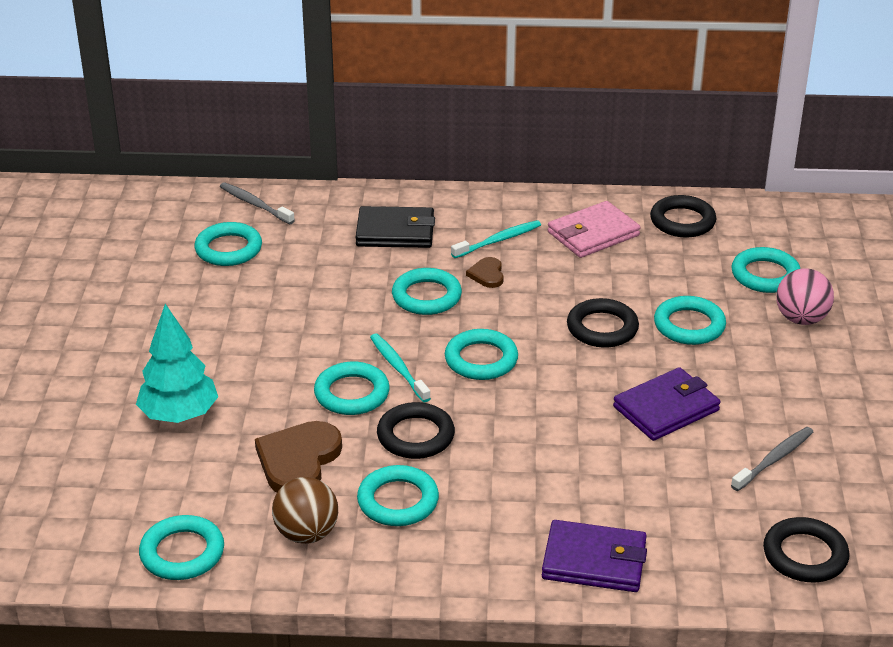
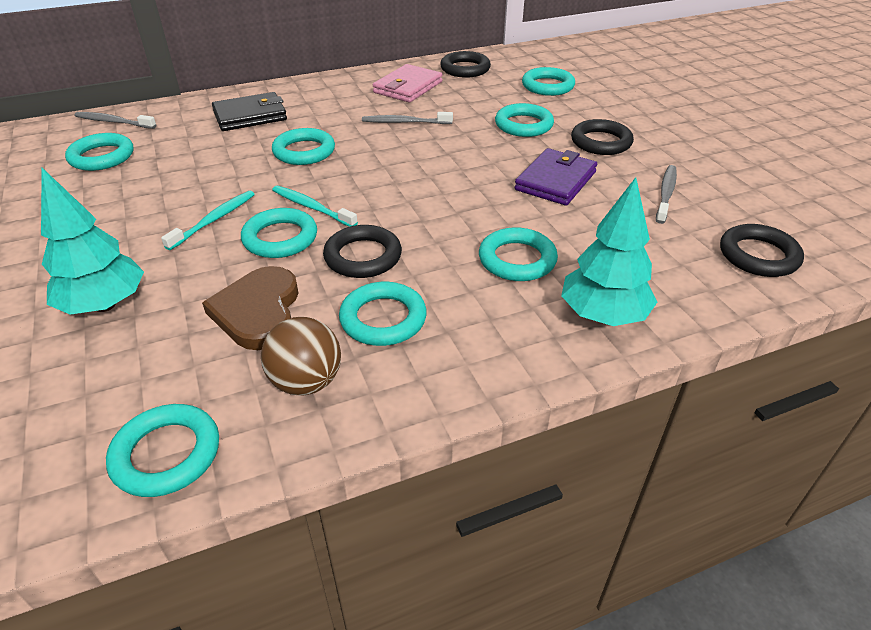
camera: 25 degrees left, 5 degrees up
(481, 359) = (381, 184): turquoise ring -> turquoise ring (517, 260)
(487, 274) = (345, 127): brown heart -> none
(498, 240) = (338, 105): turquoise toothbrush -> turquoise toothbrush (214, 220)
(557, 285) = (405, 122): none -> grey toothbrush
(594, 561) = (603, 315): purple wallet -> turquoise tree
(602, 328) = (461, 141): black ring -> black ring (601, 142)
(801, 319) = (595, 104): pink ball -> none

